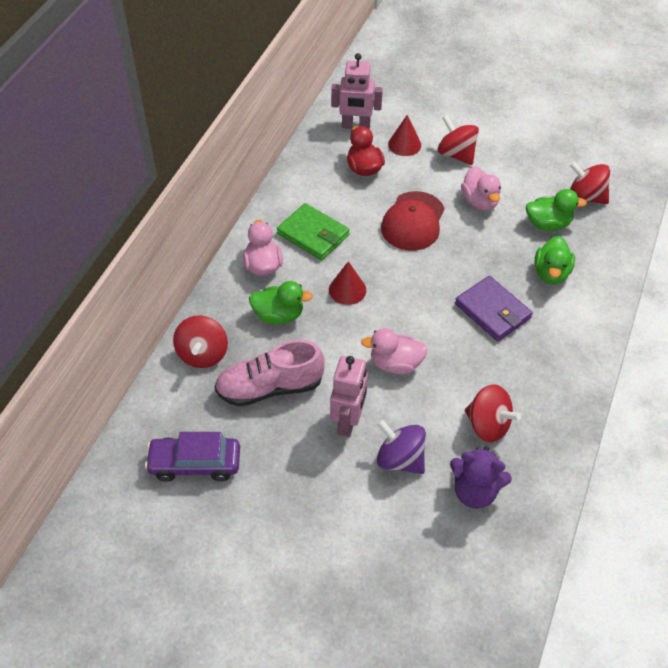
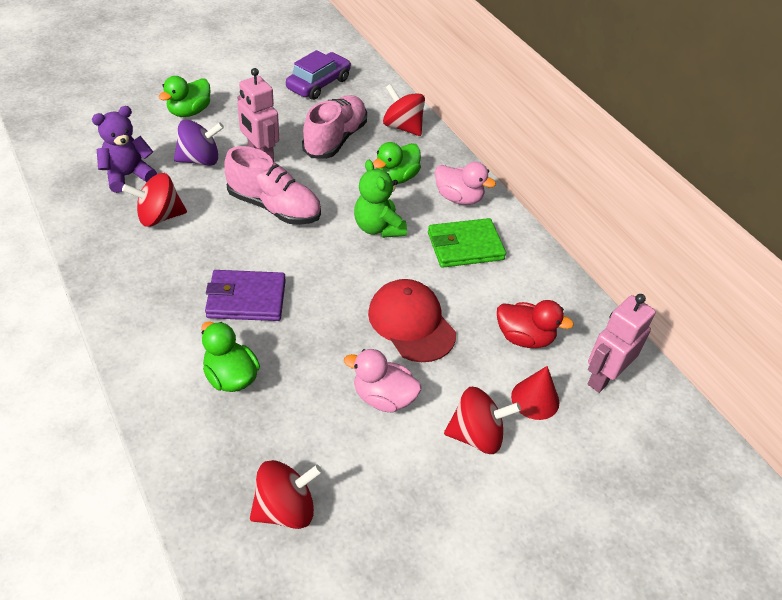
camera: 125 degrees right, 5 degrees down
(347, 290) = (378, 228): red cone -> green teddy bear
(395, 364) = (274, 207): pink duck -> pink shoe
(548, 224) = (290, 432): green duck -> green duck (189, 112)

